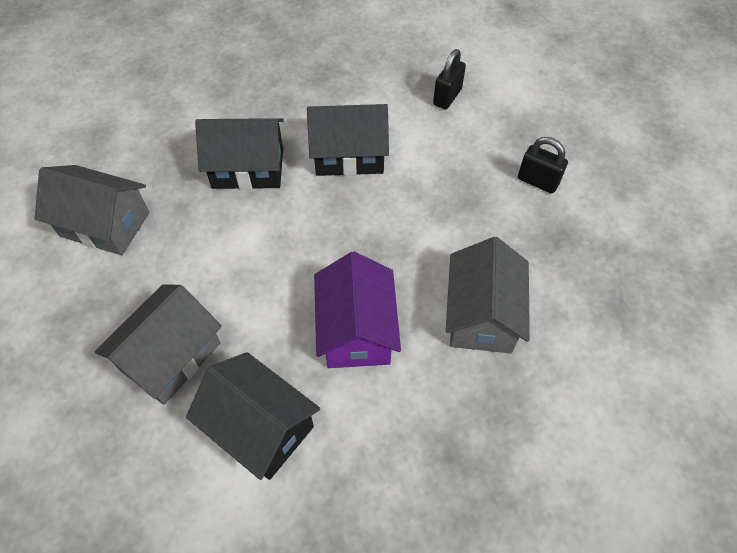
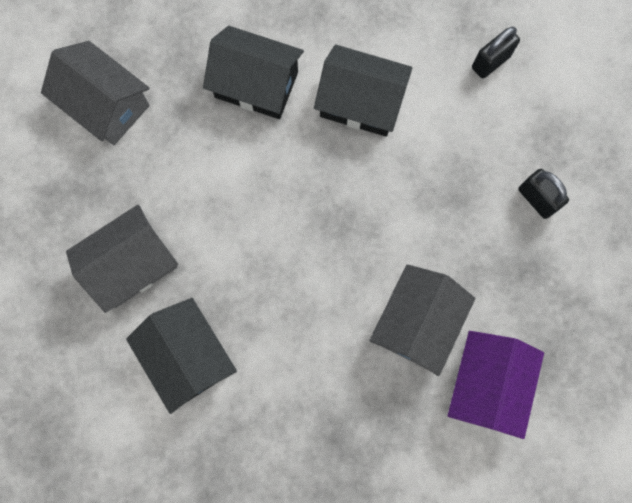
camera: 20 degrees right, 20 degrees up
(356, 330) = (299, 297): purple house -> purple house (486, 384)

